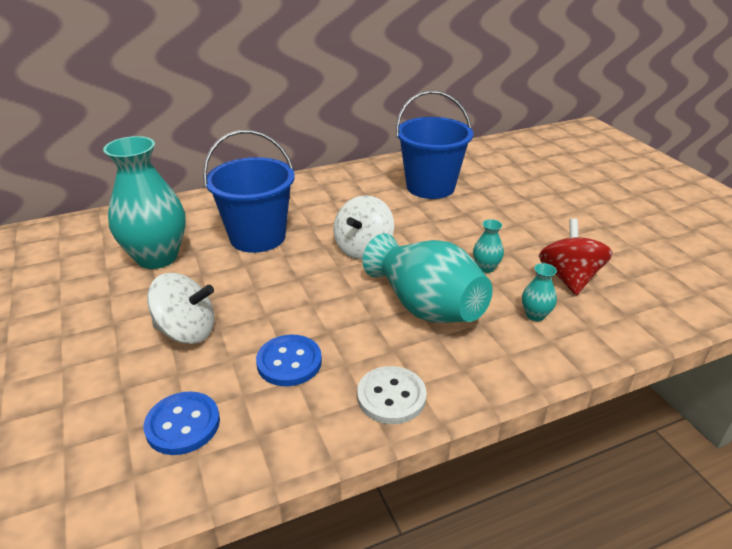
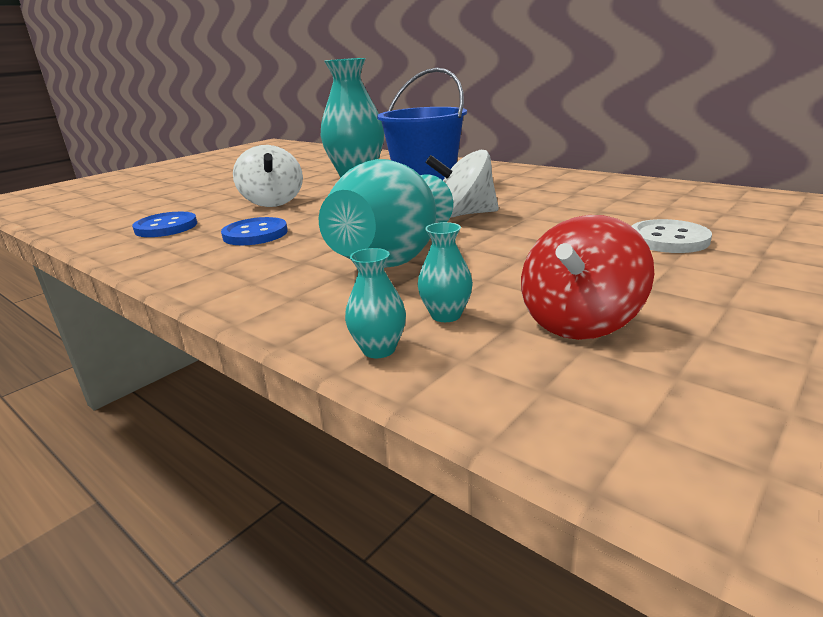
camera: 65 degrees right, 10 degrees down
(391, 396) = (227, 276): white button -> white button (668, 239)
(430, 187) = (655, 208): blue bucket -> none
(486, 268) = (517, 268): turquoise vase -> turquoise vase (379, 349)
(569, 278) = (580, 322): red spinning top -> red spinning top turned 150 degrees clockwise

